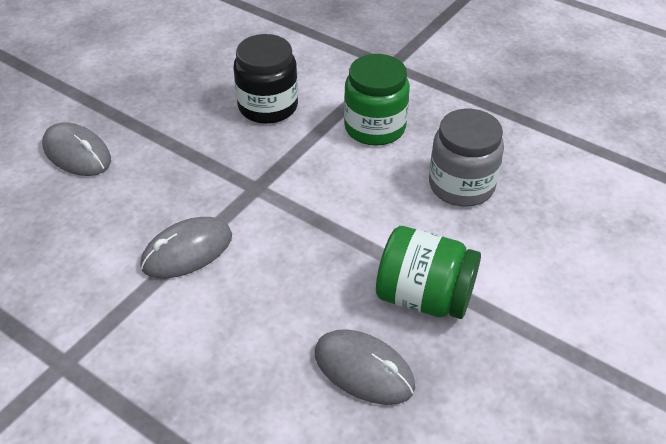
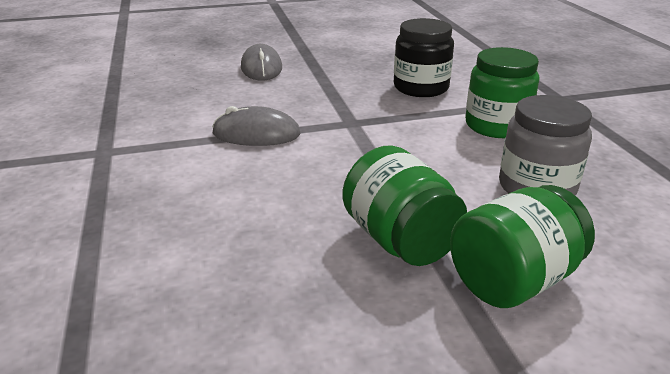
camera: 40 degrees right, 15 degrees down
(364, 369) = (281, 258): grey mouse -> none
(520, 285) = (513, 280): none -> green jar

